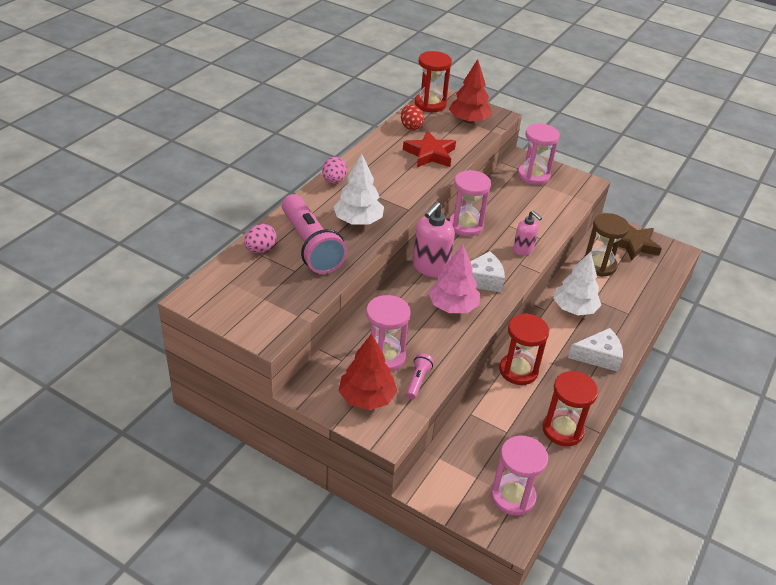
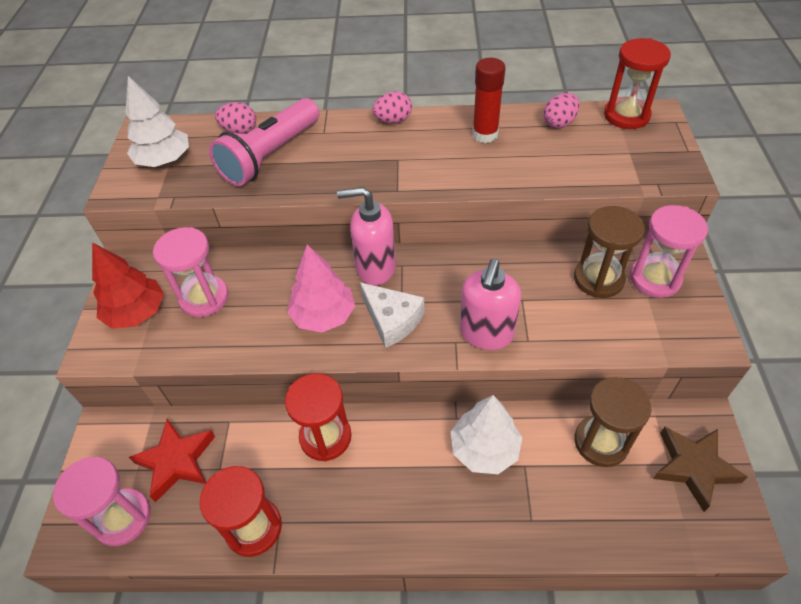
camera: 65 degrees right, 10 degrees up
(358, 221) = (340, 166): white tree -> white tree (164, 160)
(391, 155) = (485, 135): none -> red glue stick
(411, 127) = (559, 123): red egg -> pink egg
(418, 381) = (183, 340): pink flashlight -> none
(430, 154) = (522, 159): red star -> red star (177, 461)
(465, 226) = (480, 262): pink hourglass -> none
(469, 121) = (635, 158): red tree -> none
(517, 193) = (598, 279): none -> brown hourglass
(523, 250) = (486, 334): pink soap dispenser -> pink soap dispenser, size x1.61
(598, 356) = (414, 516): white cheese -> none

